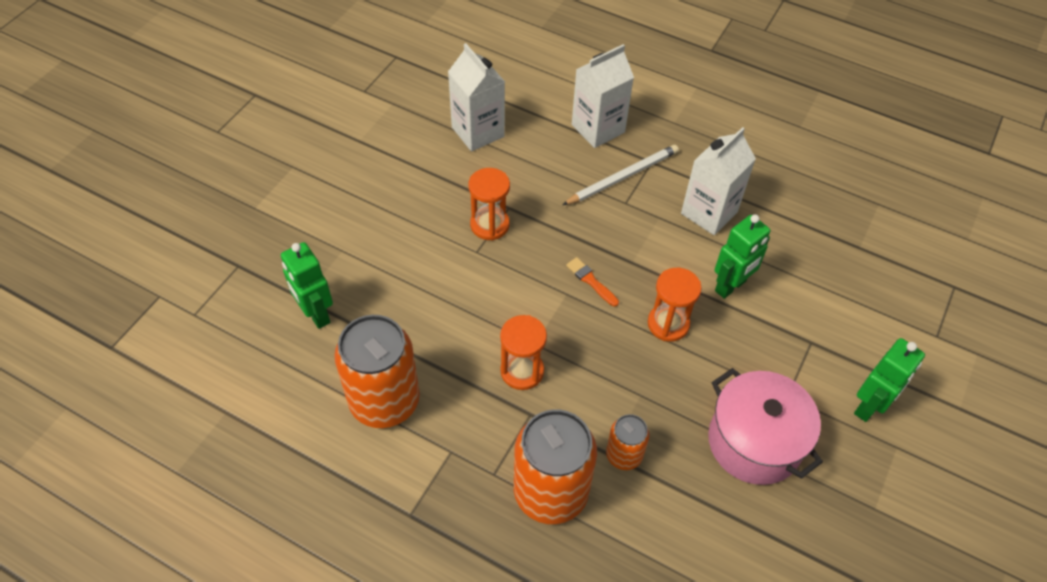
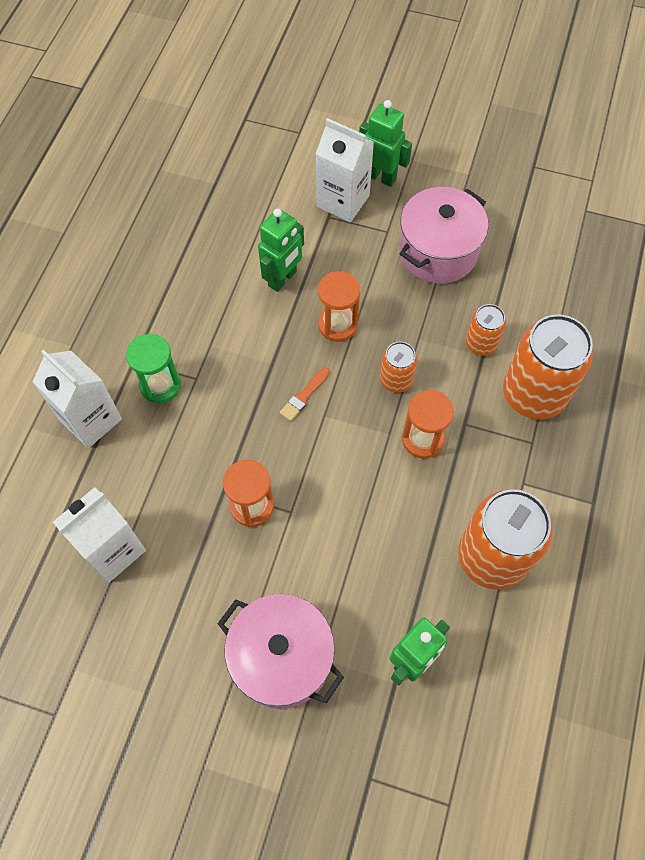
camera: 100 degrees left, 10 degrees up
(353, 225) = (282, 658): none -> pink pot
(593, 362) = (396, 380): none -> orange can
(623, 177) = (160, 385): white pencil -> green hourglass
(709, 213) = (196, 303): white carton -> white carton (343, 201)
(730, 286) = (283, 279): green robot -> green robot turned 90 degrees clockwise

